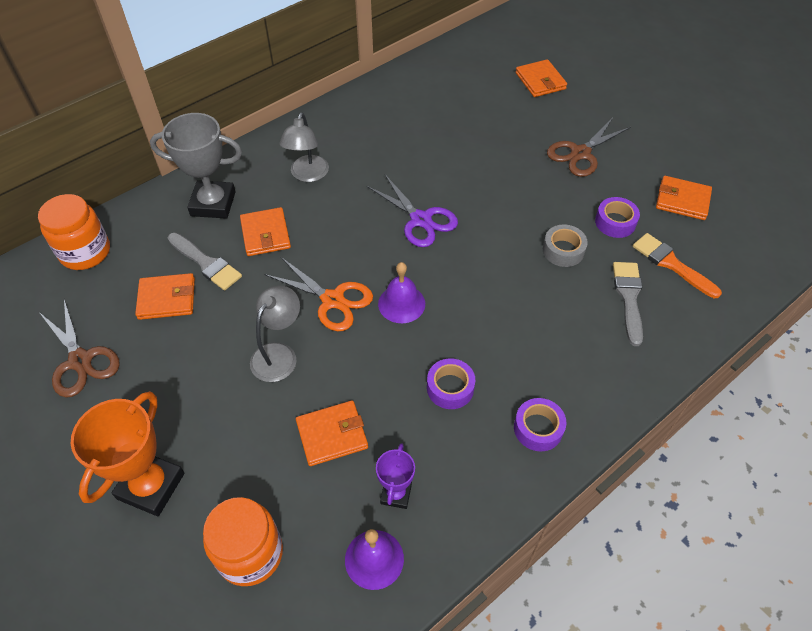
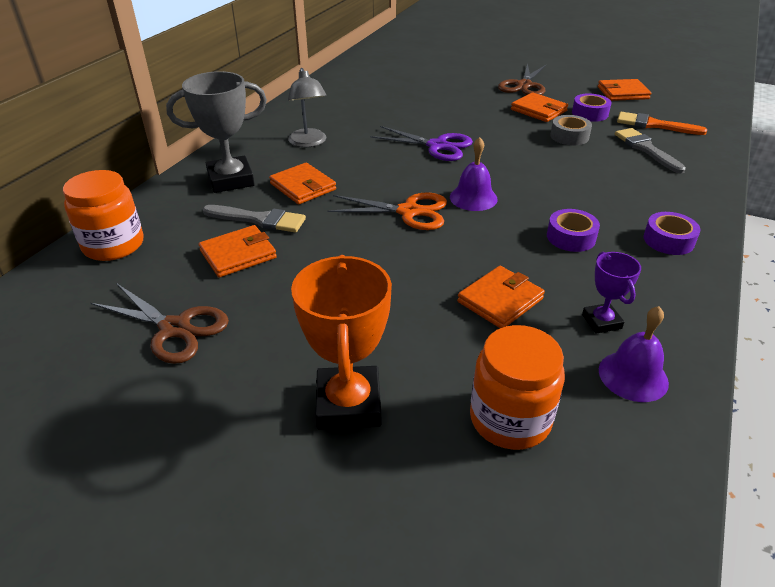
camera: 25 degrees left, 15 degrees down
(279, 354) = (393, 260): grey lamp -> none
(540, 81) = (453, 57): orange wallet -> orange wallet (538, 110)

